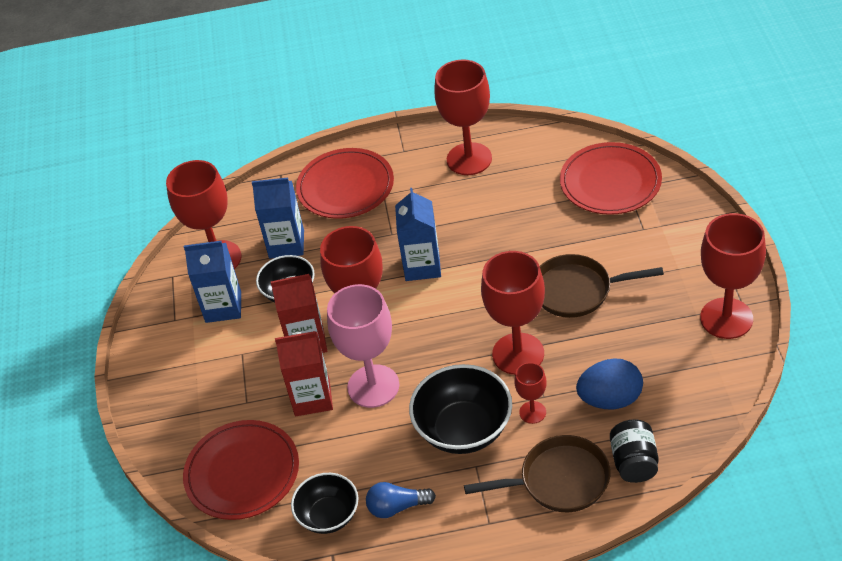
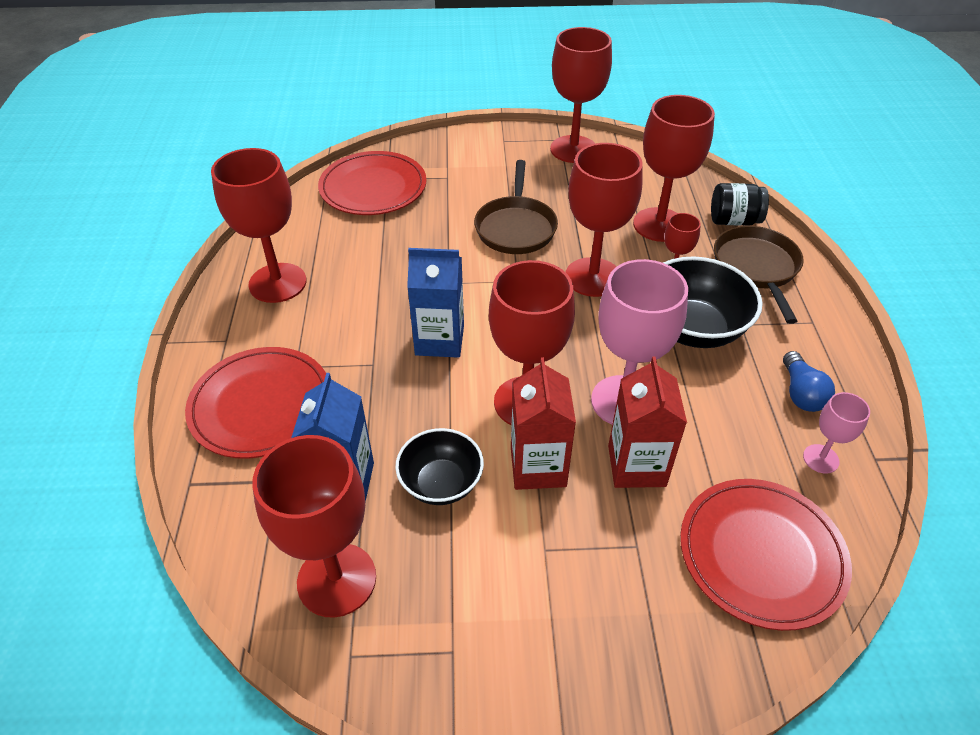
camera: 90 degrees left, 0 degrees up
(223, 307) = (445, 573): blue carton -> none
(328, 516) = (821, 459): black bowl -> pink goblet
(610, 399) = (659, 225): blue egg -> red goblet

